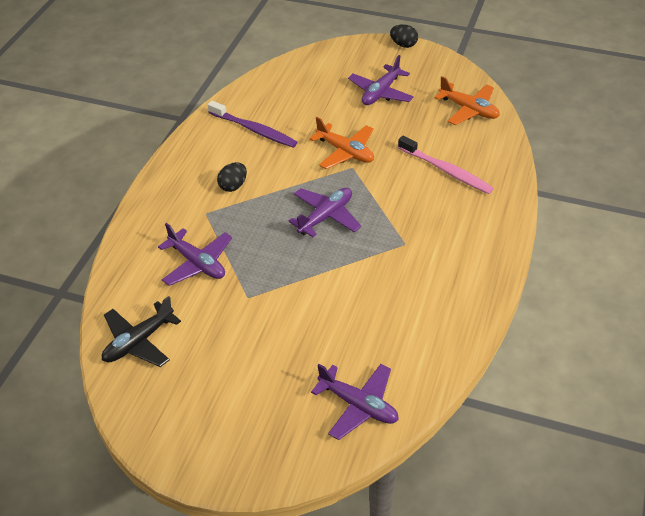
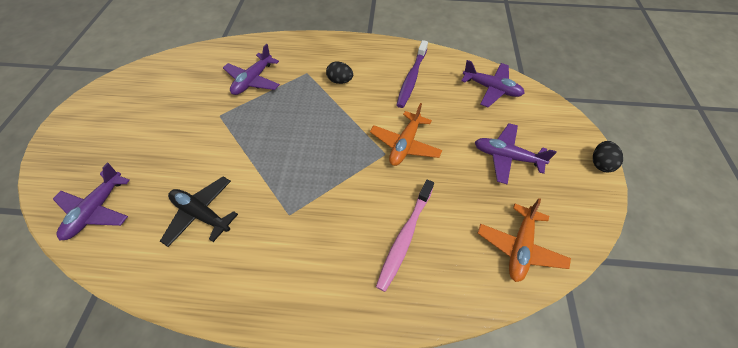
camera: 75 degrees right, 10 degrees up
(139, 341) = (179, 69): black plane -> black plane (202, 214)
(326, 216) = (315, 146): purple plane -> purple plane (491, 89)

